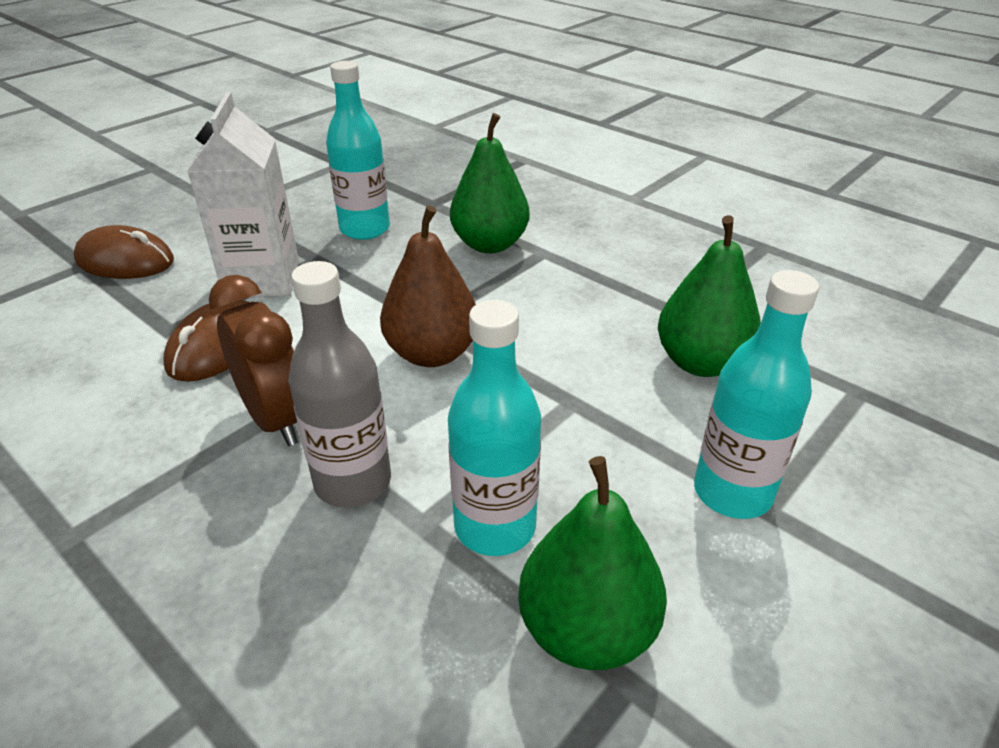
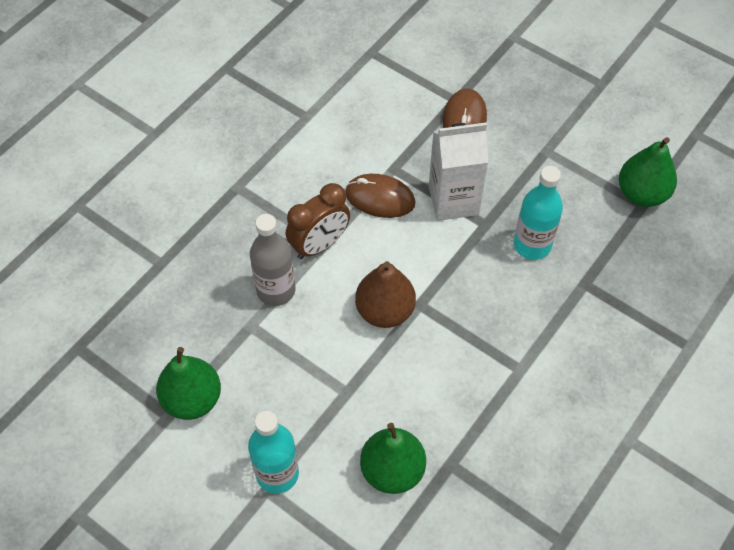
camera: 85 degrees right, 20 degrees up
(490, 244) = (525, 331): green pear -> green pear (642, 194)
(495, 527) = (249, 358): turquoise bottle -> none

